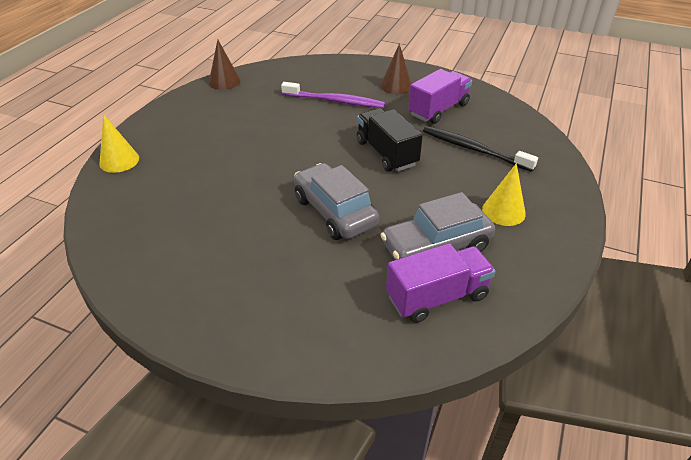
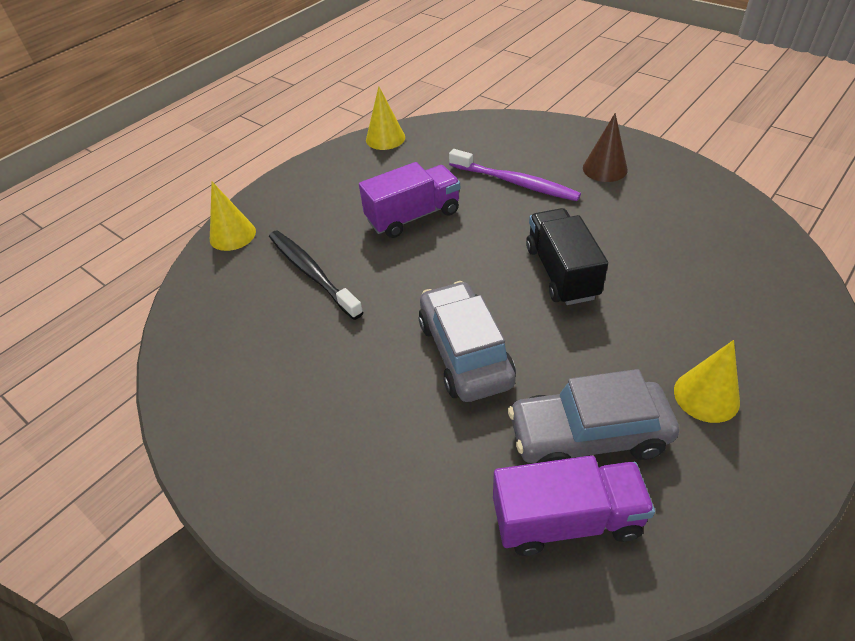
camera: 20 degrees right, 5 degrees up
(224, 81) = (385, 138): brown cone -> yellow cone
(438, 110) = (654, 213): purple truck -> purple truck (413, 216)
(474, 149) = (689, 284): black toothbrush -> black toothbrush (312, 273)

